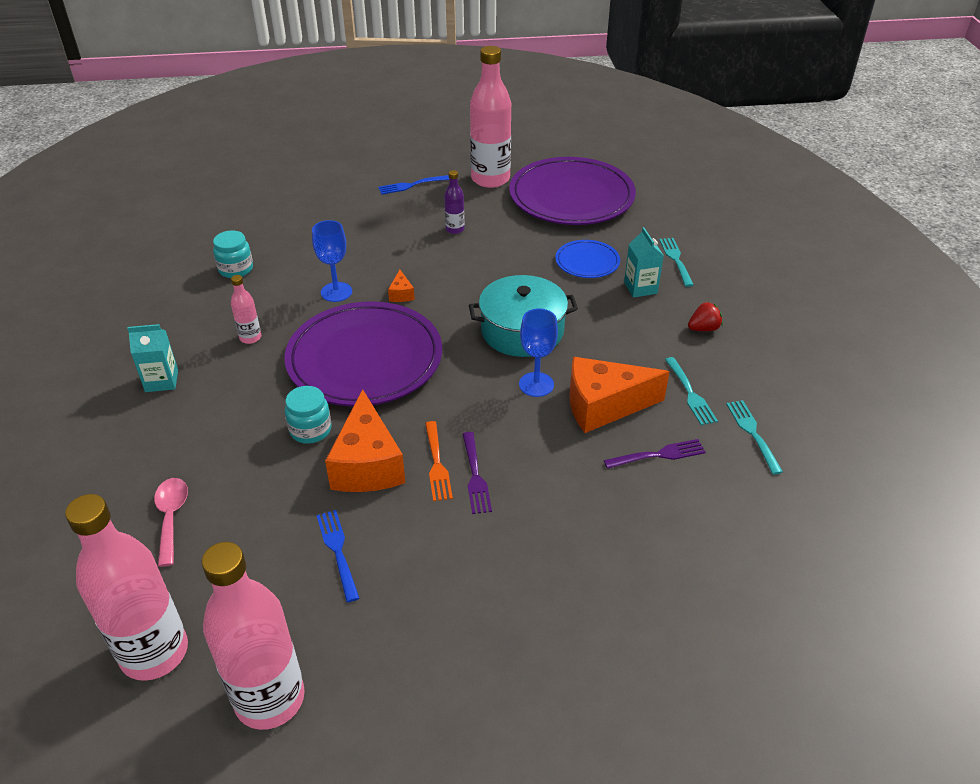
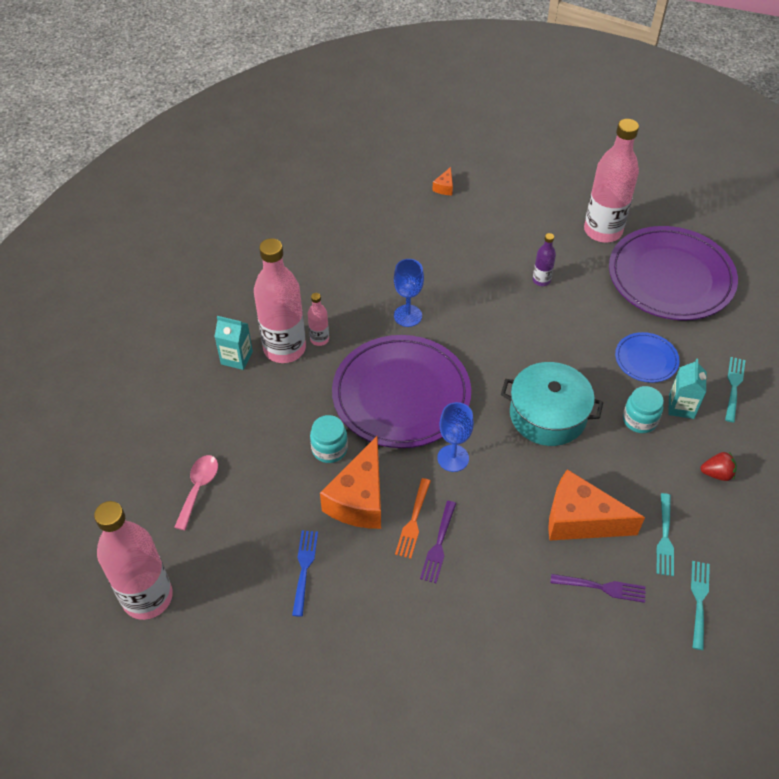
camera: 25 degrees right, 10 degrees up
(236, 269) = (335, 262): turquoise jar -> turquoise jar (639, 420)
(270, 699) = (208, 669): pink bottle -> pink bottle (284, 348)
(401, 294) = (461, 337): orange cheese -> orange cheese (444, 187)
(411, 185) = (526, 215): blue fork -> none
(536, 384) = (532, 475): blue goblet -> blue goblet (453, 458)

